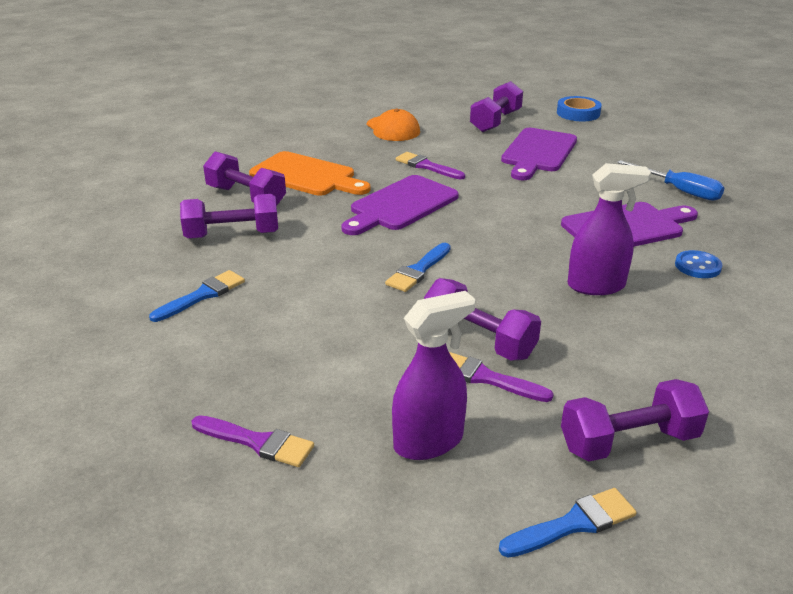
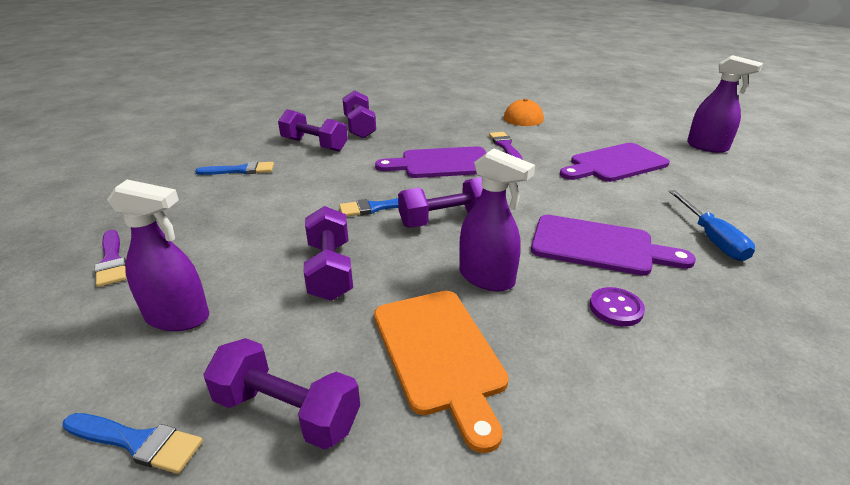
camera: 40 degrees right, 0 degrees up
(306, 176) = (415, 127): orange cutting board -> orange cutting board (439, 354)
(486, 378) = (286, 298): purple brush -> none
(495, 121) = (615, 133): purple dumbbell -> purple dumbbell (445, 220)
(578, 113) = (707, 147): blue tape -> purple spray bottle
(697, 266) = (616, 308): blue button -> purple button

